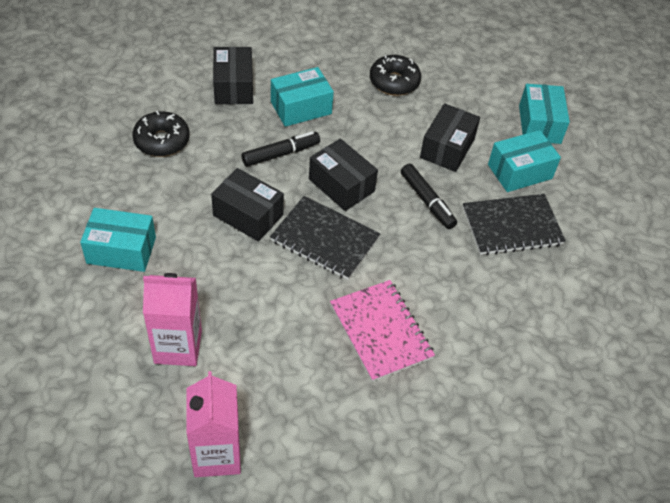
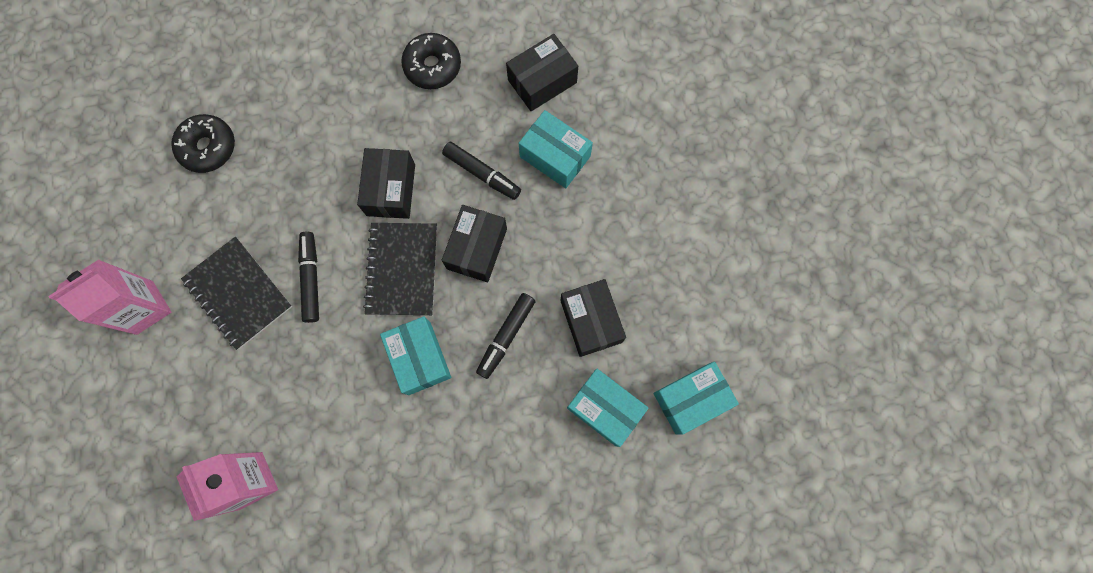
camera: 65 degrees right, 25 degrees up
(121, 250) = (293, 115): turquoise box -> turquoise box (419, 358)
(178, 347) = (224, 219): pink carton -> pink carton (251, 480)
(286, 305) = (311, 278): none -> black marker
(380, 331) = (327, 371): pink notebook -> none
(394, 82) = (653, 222): black donut -> black donut (208, 147)
(447, 148) = (591, 321): black box -> black box turned 75 degrees clockwise
(512, 226) = (523, 433): black notebook -> black notebook (238, 293)

